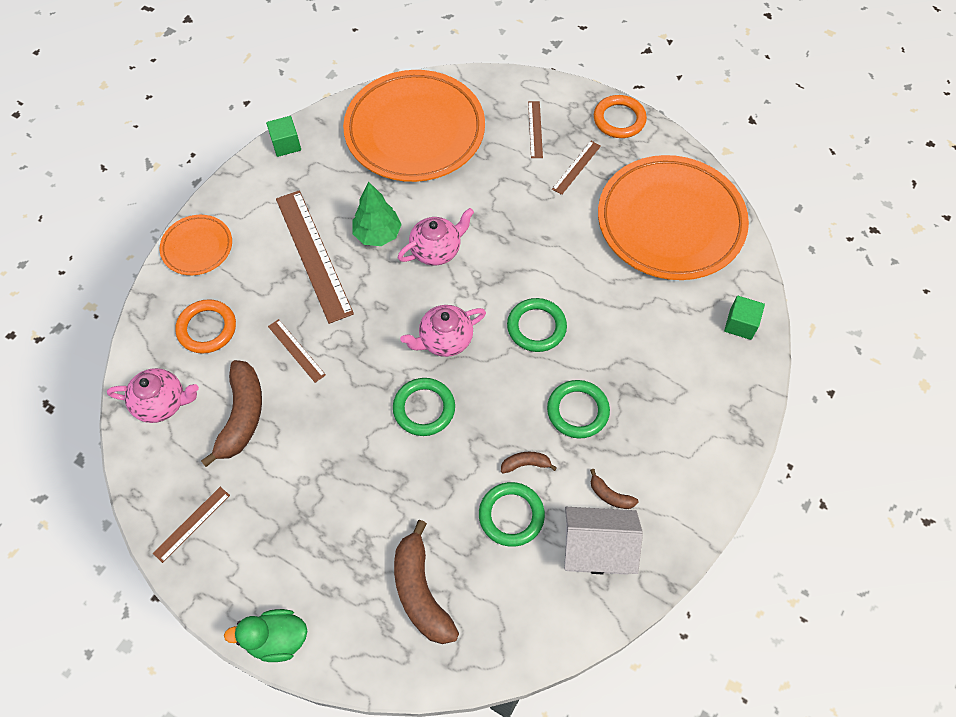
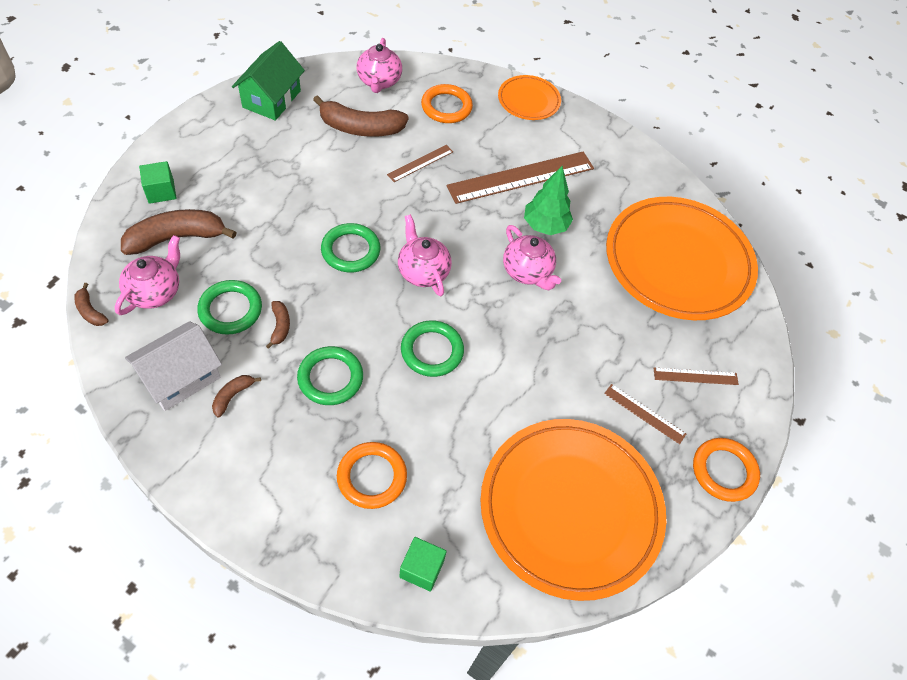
camera: 85 degrees right, 5 degrees down
(192, 524) = (271, 99): brown ruler -> green house
(277, 639) = (164, 146): green duck -> none
(286, 144) = (648, 160): green cube -> green cube (161, 191)
(497, 598) = (155, 292): none -> pink teapot
(530, 662) = (90, 311): none -> brown banana
(597, 548) = (181, 377): white house -> white house turned 45 degrees clockwise
(670, 367) = (372, 477): none -> orange ring

